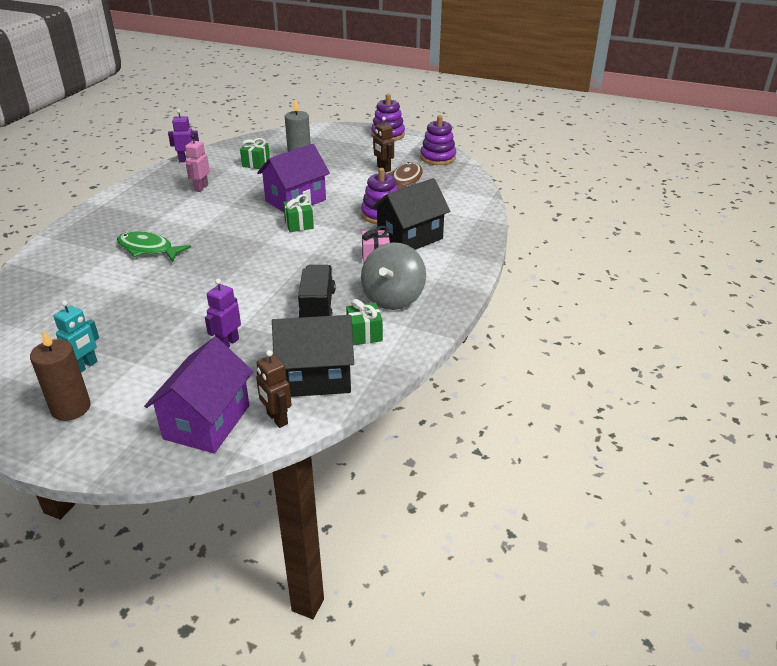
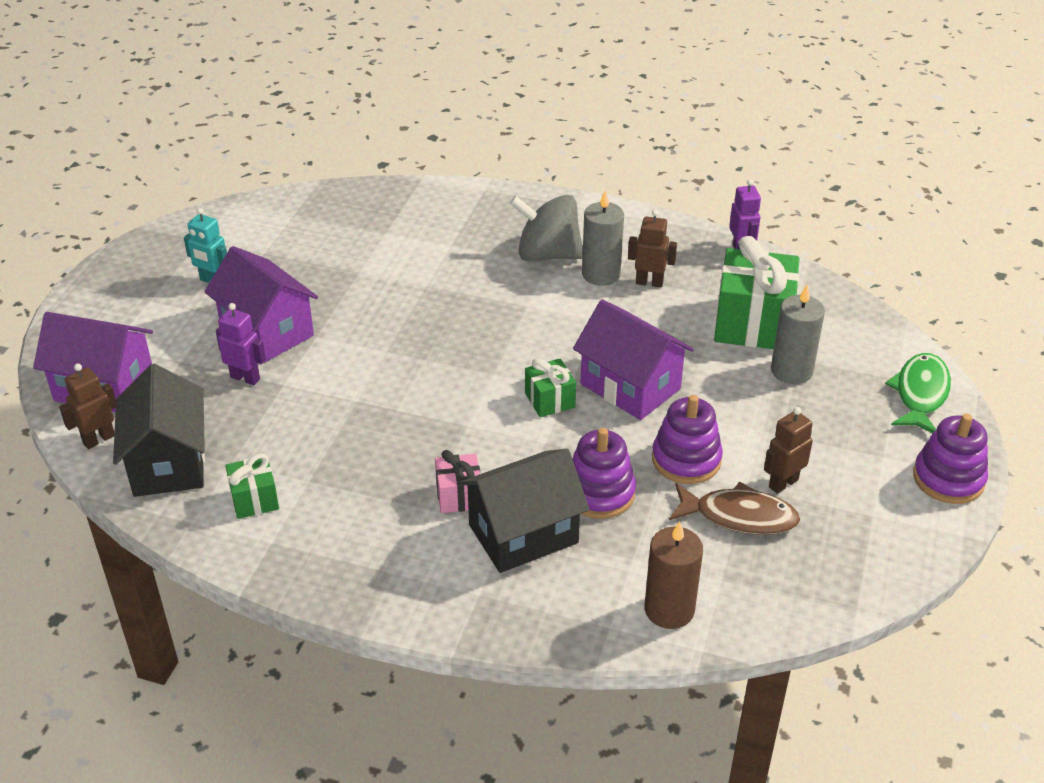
camera: 85 degrees right, 5 degrees up
(71, 408) = (145, 289): brown candle -> brown candle (669, 609)
(148, 249) = (462, 271): green fish -> green fish (920, 394)
(173, 334) = (267, 331): none -> purple house
(183, 202) = (601, 274): none -> grey candle
(201, 188) = (649, 282): pink robot -> brown robot
(256, 164) = (753, 324): green gift -> green gift, size x1.98
(318, 307) = (321, 447): black truck -> none
(393, 298) = (342, 524): grey spinning top -> grey spinning top (547, 254)
(410, 238) = (523, 534): black house -> black house turned 75 degrees counterclockwise
(438, 158) = (862, 562): purple stacking toy -> purple stacking toy (686, 460)

